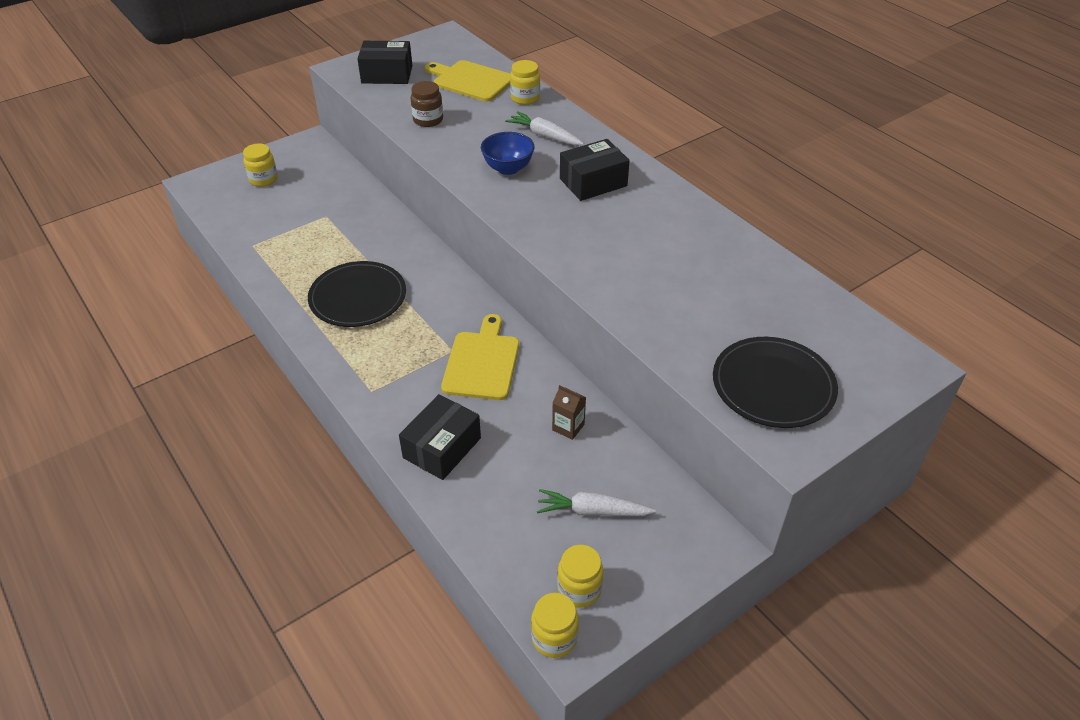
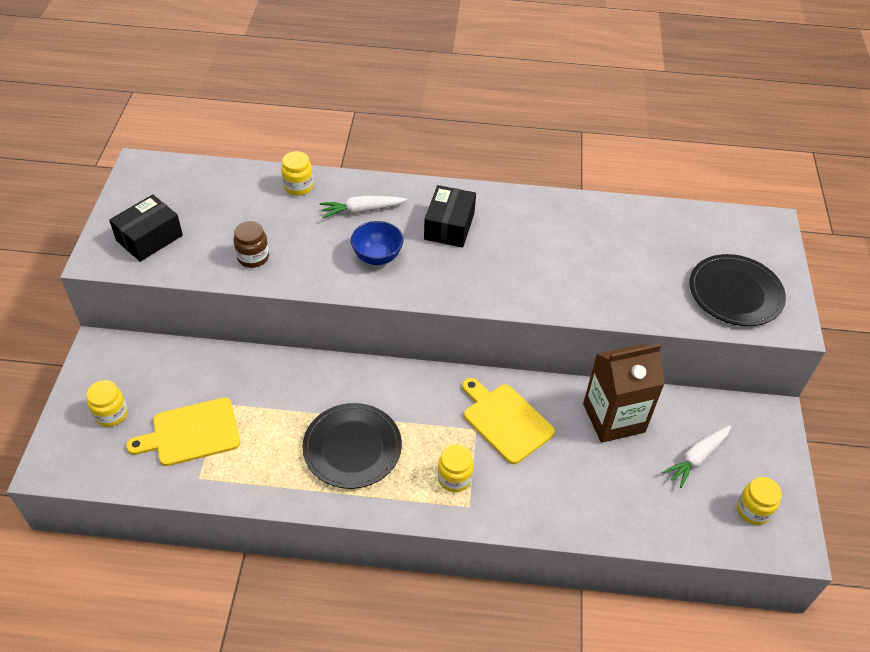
camera: 50 degrees left, 5 degrees up
(442, 448) = (568, 501): black box -> none
(470, 81) = (231, 198): yellow cutting board -> yellow cutting board (191, 433)
(554, 638) = (780, 550): yellow jar -> yellow jar (454, 478)
(568, 427) = (613, 418): brown carton -> brown carton, size x2.36

